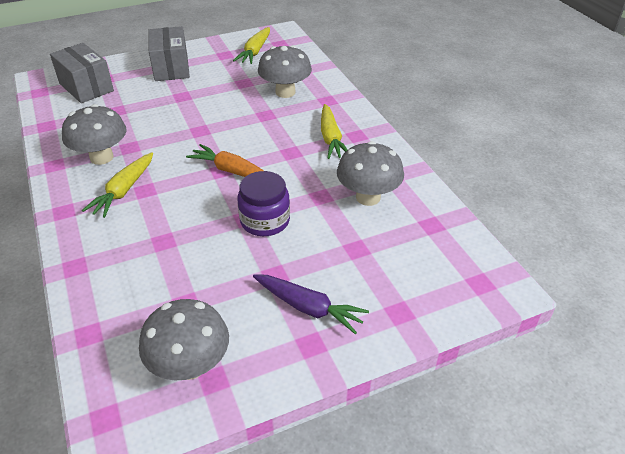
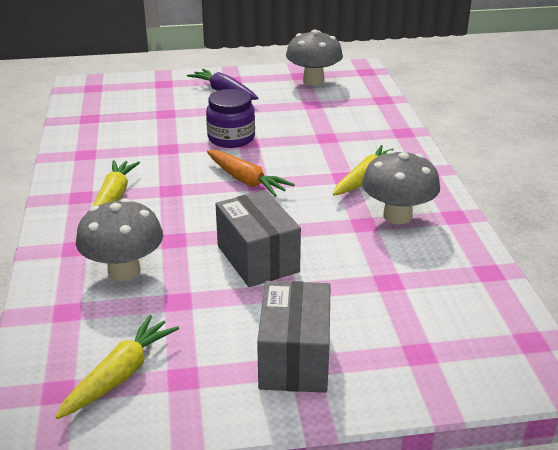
camera: 165 degrees left, 10 degrees down
(86, 87) = (448, 337): grey box -> grey box (257, 259)
(368, 197) = (124, 141): grey mushroom -> none

